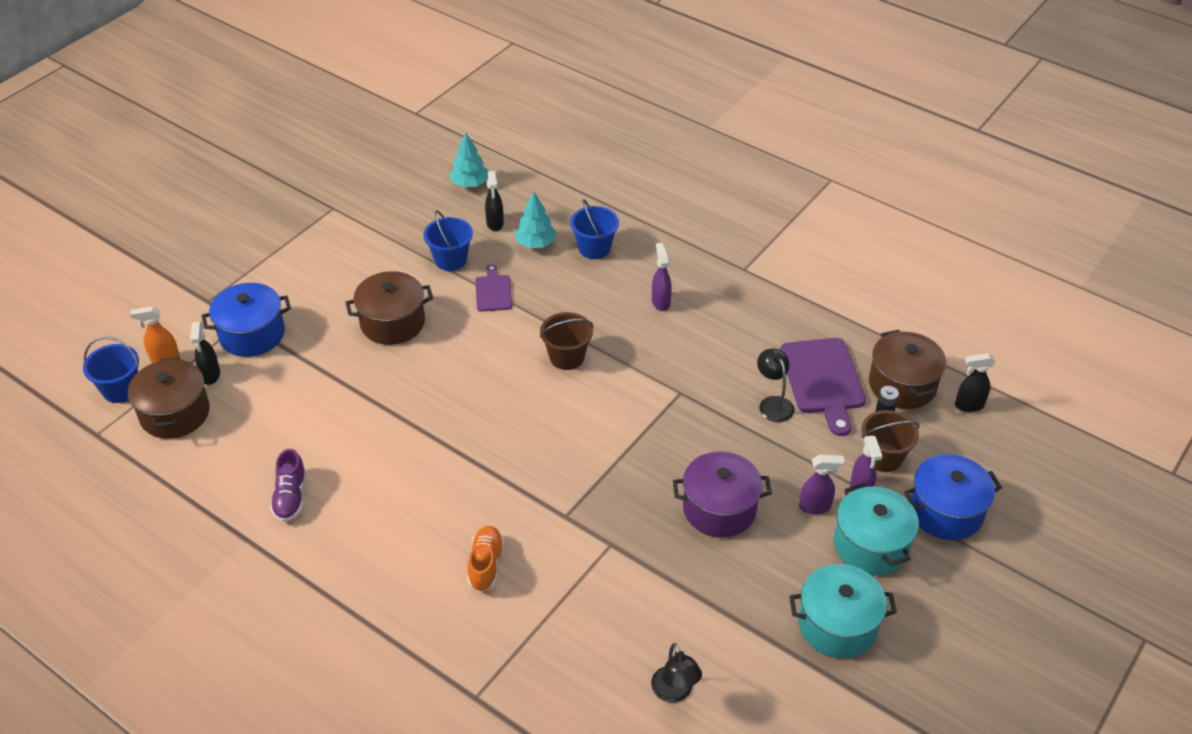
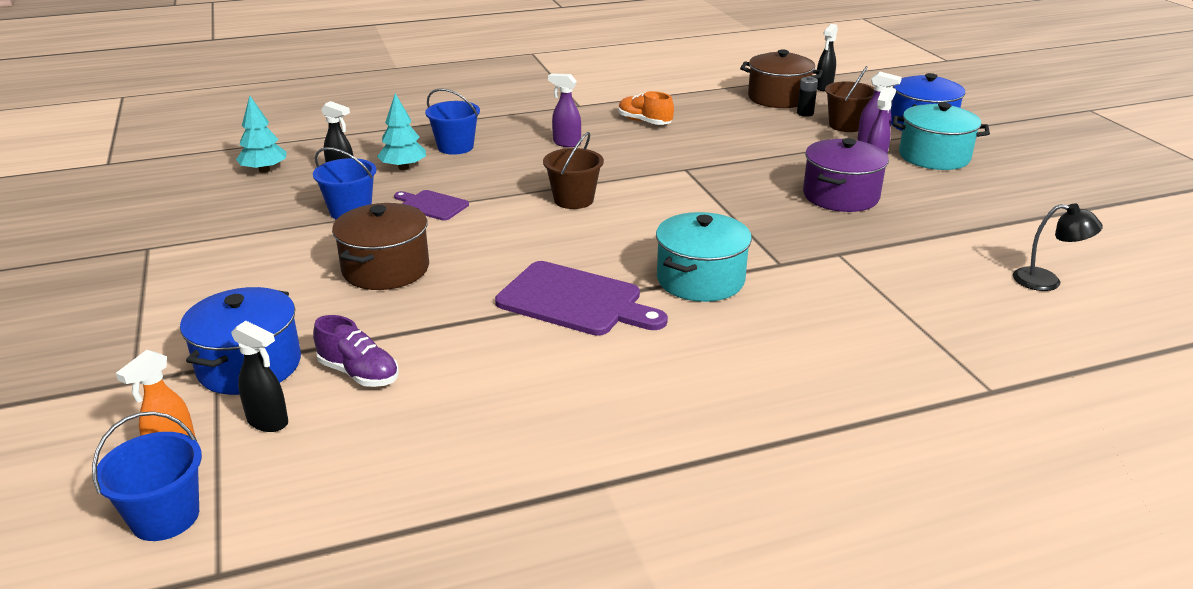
camera: 55 degrees left, 15 degrees down
(175, 413) = (290, 477): brown pot -> none
(291, 497) = (567, 424): purple shoe -> purple shoe (359, 373)
(485, 565) = (805, 326): orange shoe -> orange shoe (644, 122)
(773, 403) = (743, 141): black lamp -> none
(823, 380) = (740, 118): purple cutting board -> purple cutting board (575, 301)
(837, 625) = (1011, 193): turquoise pot -> turquoise pot (700, 280)

